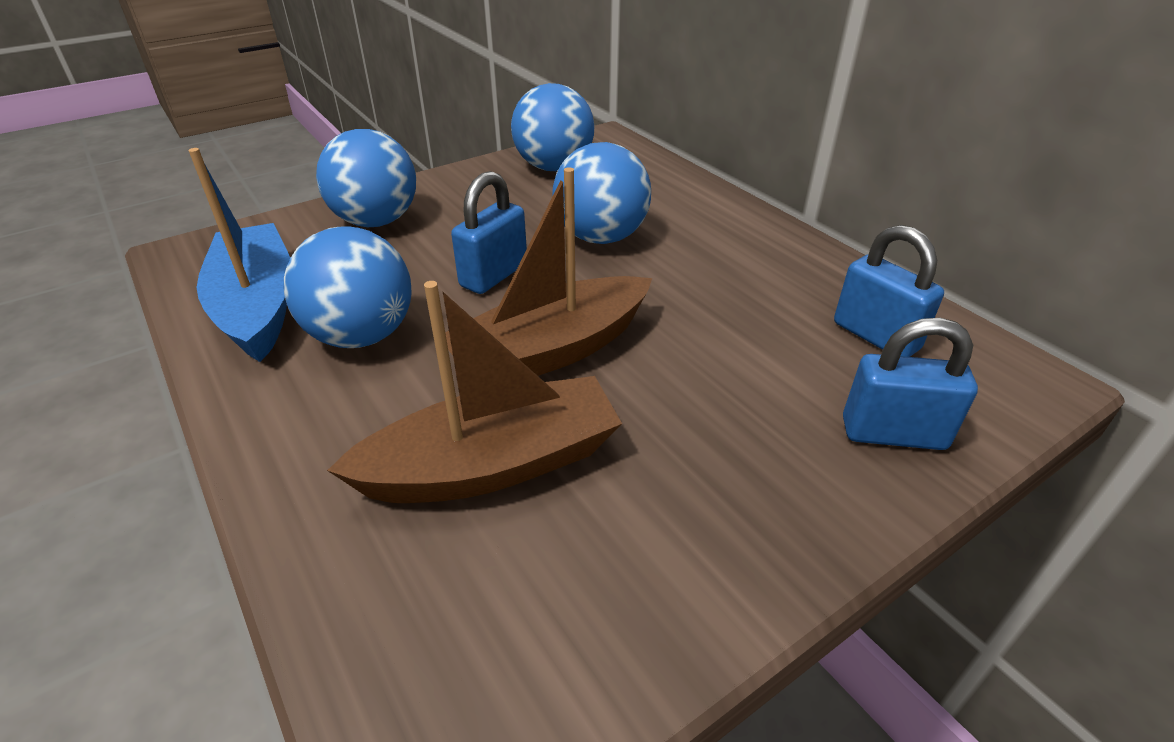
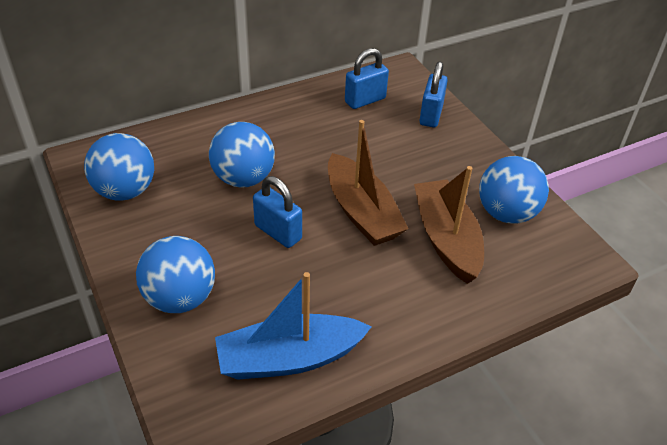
camera: 85 degrees left, 5 degrees up
(362, 335) = (334, 296): blue ball -> blue ball (506, 213)

